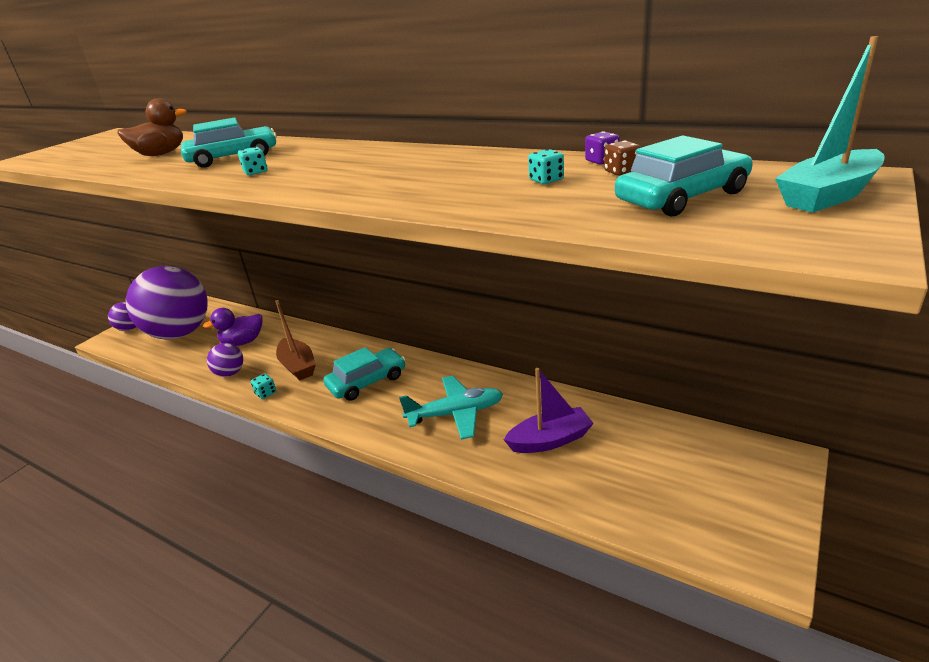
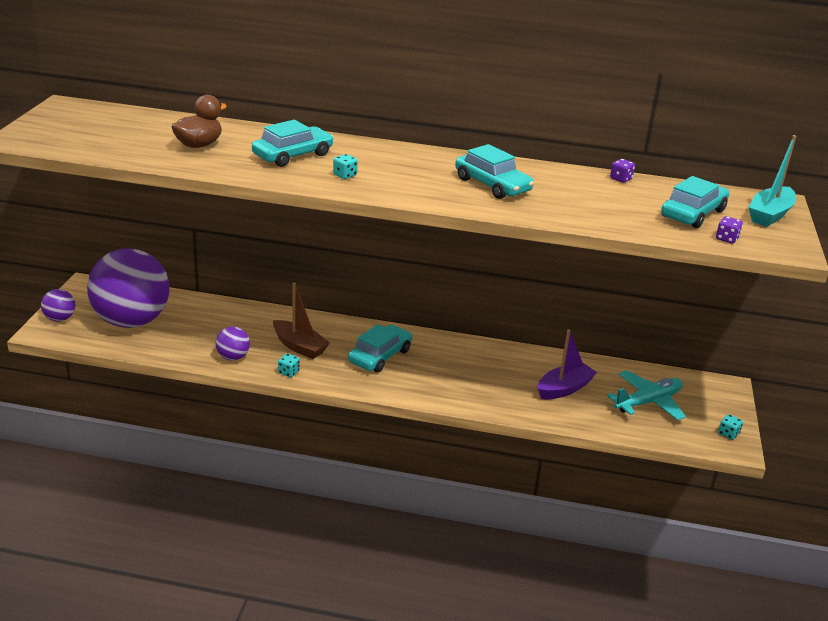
camera: 25 degrees left, 0 degrees up
(243, 342) = (217, 327): purple duck -> none
(414, 174) = (492, 185): none -> turquoise car
(456, 413) = (478, 376): turquoise plane -> turquoise plane (648, 402)
(546, 180) = (597, 195): turquoise dice -> turquoise dice (728, 434)
(621, 172) = (641, 190): brown dice -> none
(718, 231) = (727, 239): none -> purple dice

